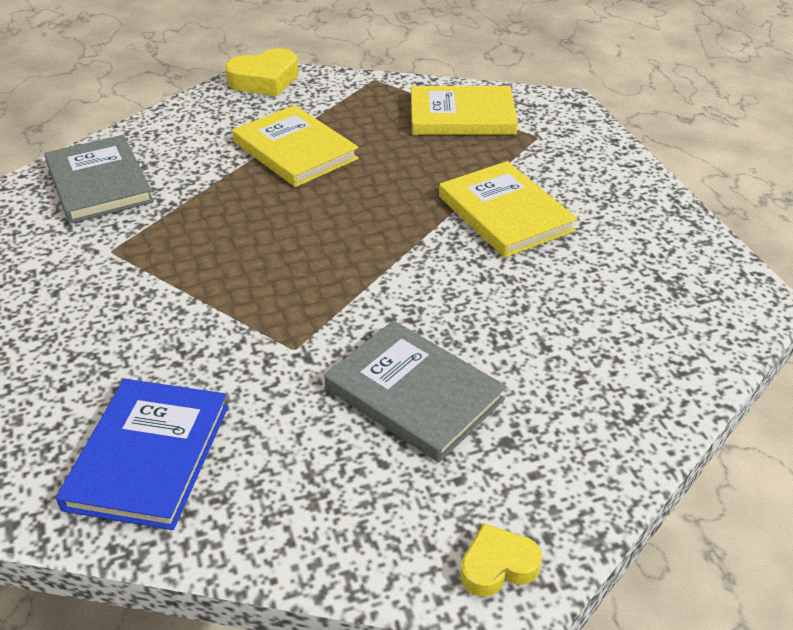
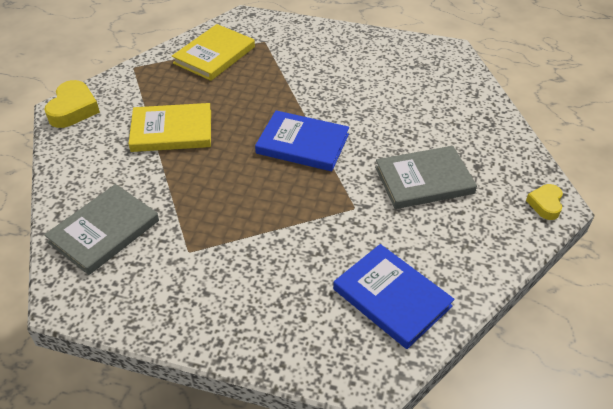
camera: 55 degrees left, 5 degrees up
(99, 183) = (104, 231): grey book -> grey book turned 60 degrees counterclockwise
(373, 251) = (302, 144): none -> blue book
(505, 213) = (318, 85): yellow book -> none

